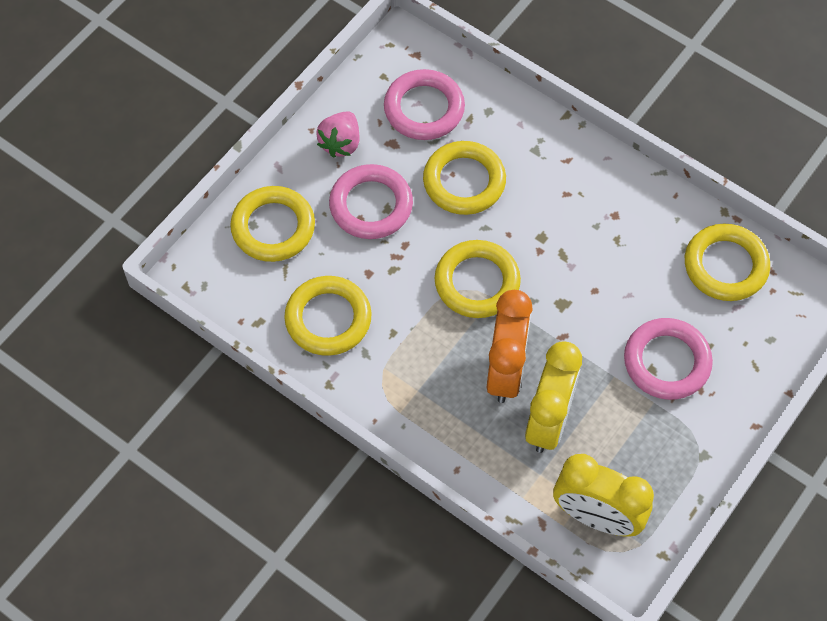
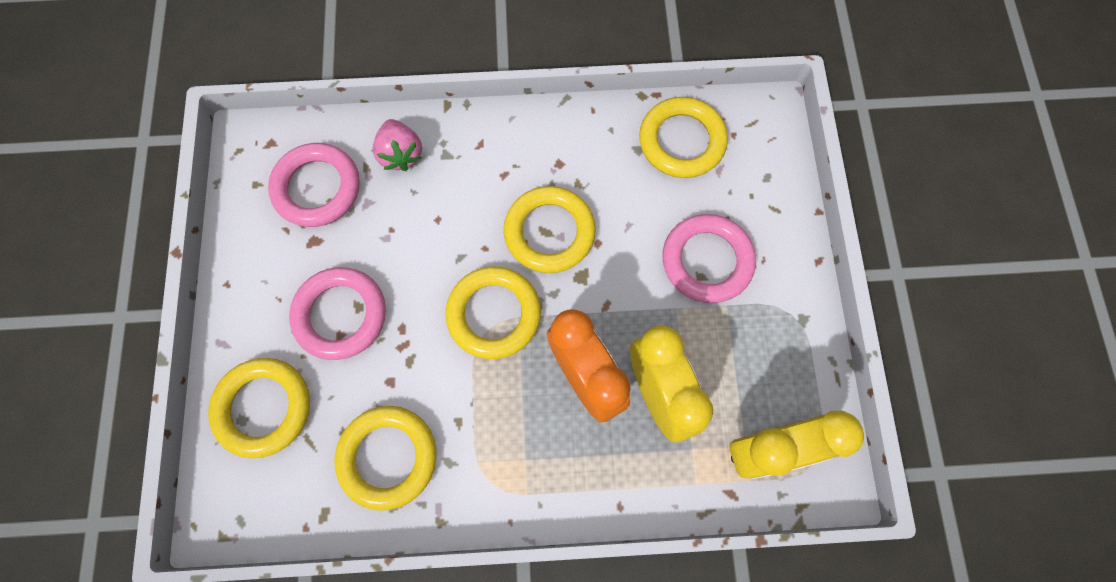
camera: 40 degrees left, 10 degrees up
(340, 143) = (265, 276): pink strawberry -> pink strawberry (401, 154)
(464, 181) = (407, 229): yellow ring -> yellow ring (549, 232)

